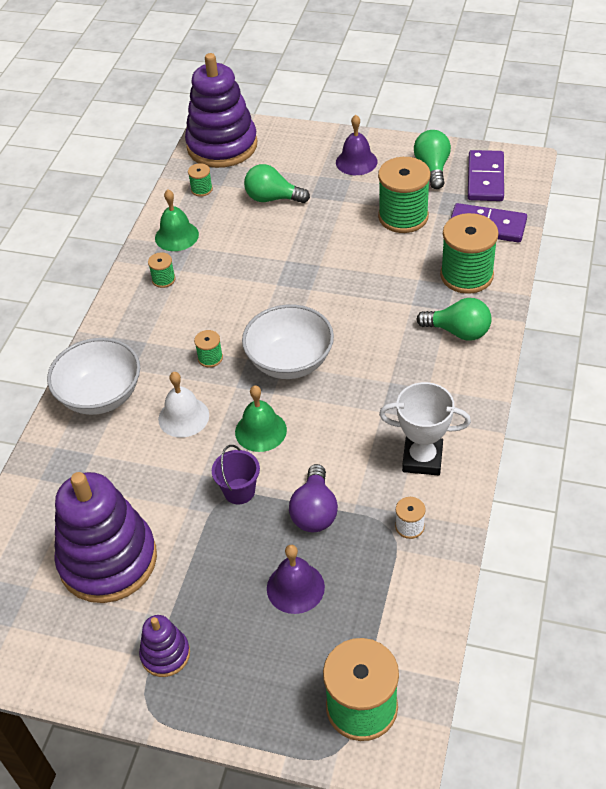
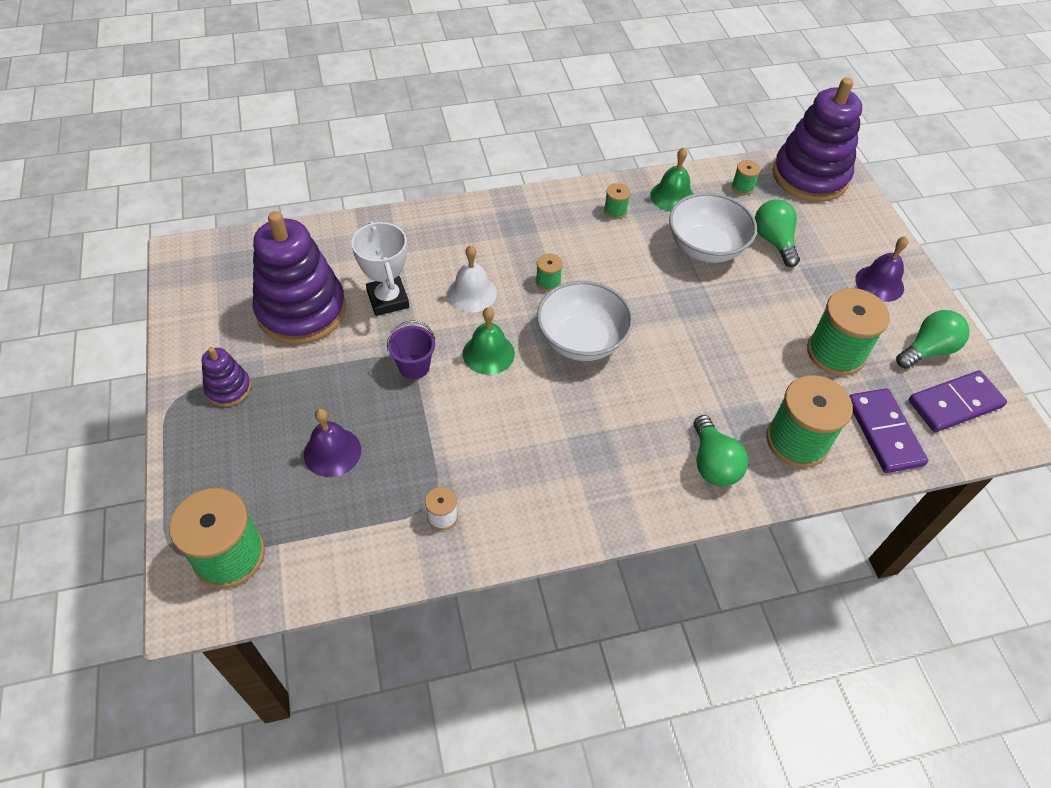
camera: 55 degrees right, 5 degrees up
(101, 395) = (462, 230): white bowl -> white bowl (705, 247)
(314, 511) = (420, 432): purple light bulb -> none
(422, 459) = (528, 495): white trophy -> white trophy (388, 299)

